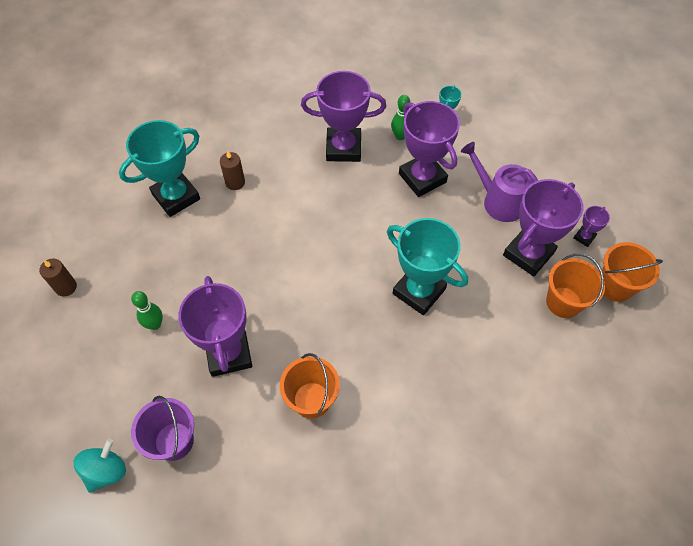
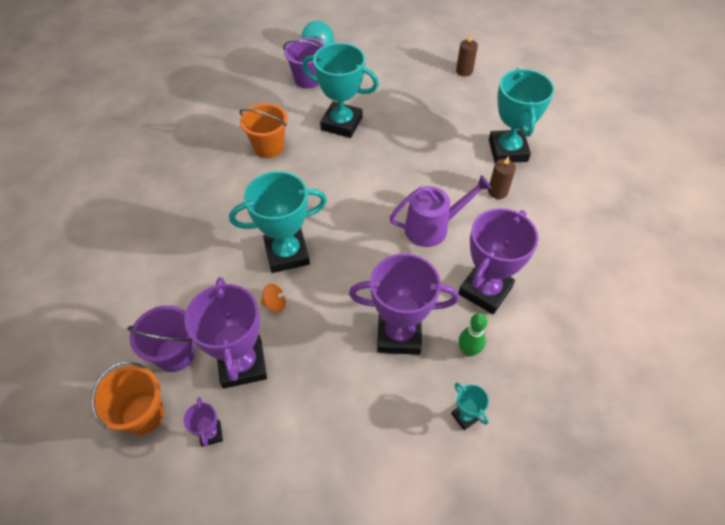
camera: 125 degrees right, 5 degrees down
(155, 324) = (397, 99): green bowling pin -> none
(229, 353) = (341, 123): purple trophy -> turquoise trophy
(468, 267) = (275, 304): none -> orange spinning top
(498, 201) = (318, 384): purple watering can -> purple watering can (433, 227)
(563, 302) = (175, 354): orange bucket -> purple bucket

